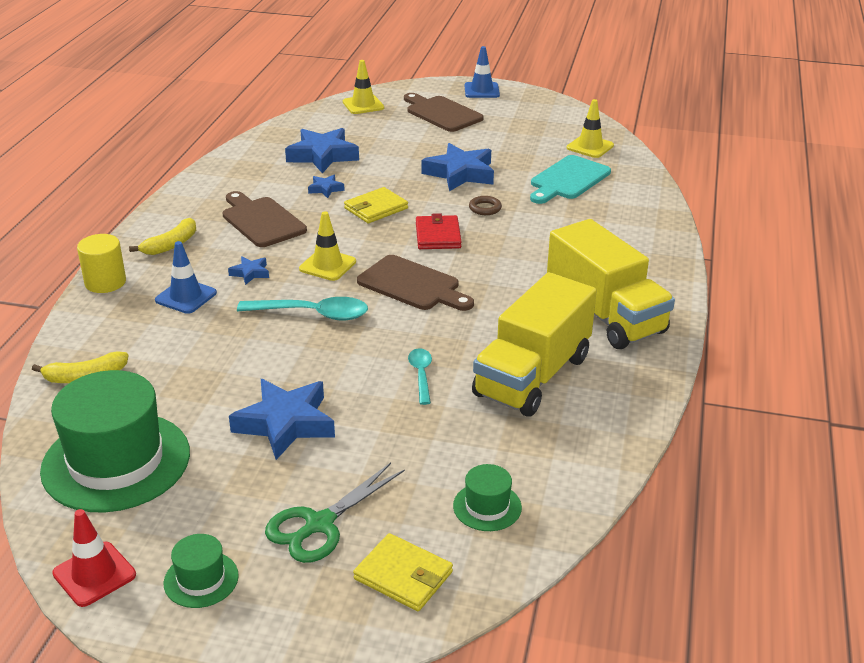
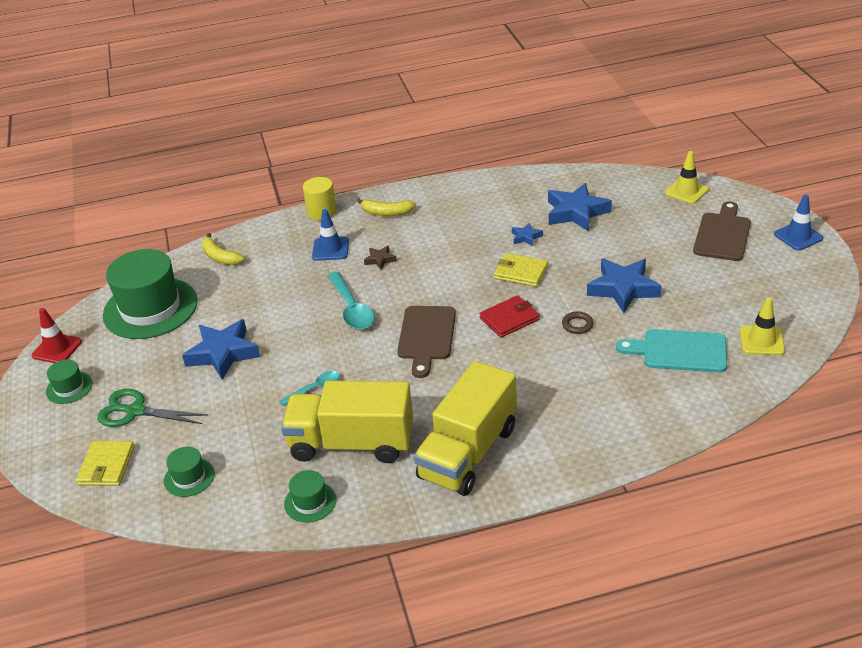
camera: 65 degrees right, 5 degrees up
(250, 273) = (380, 260): blue star -> brown star
(261, 221) = (452, 232): brown cutting board -> none
(327, 265) = (419, 287): yellow traffic cone -> none
(599, 427) = (310, 502): none -> green hat

